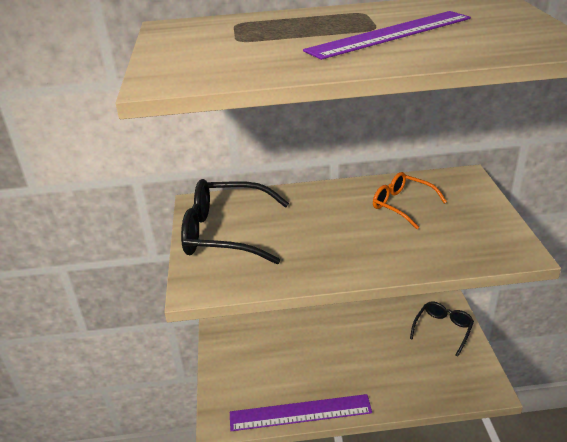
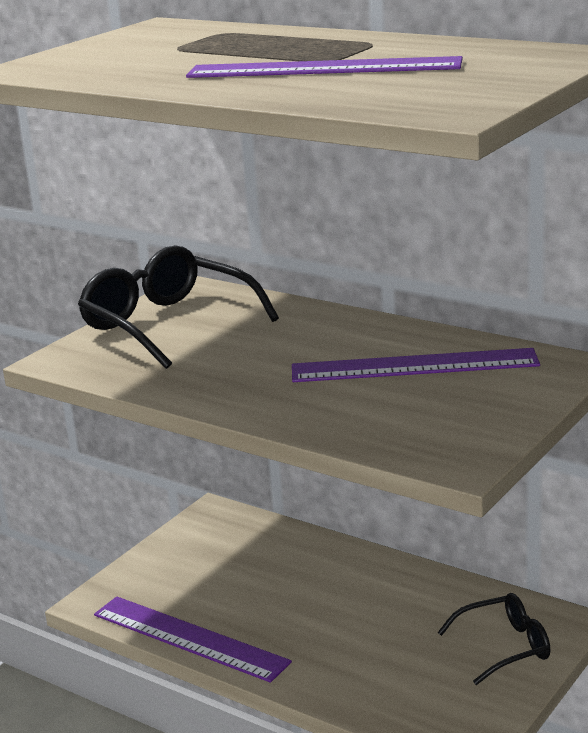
camera: 40 degrees right, 10 degrees down
(403, 205) = (414, 366): orange glasses -> purple ruler

